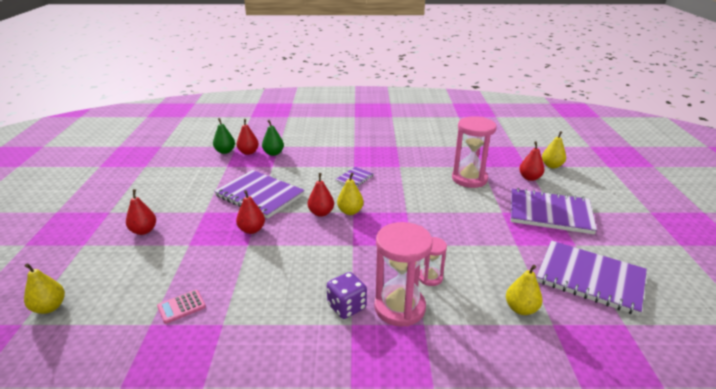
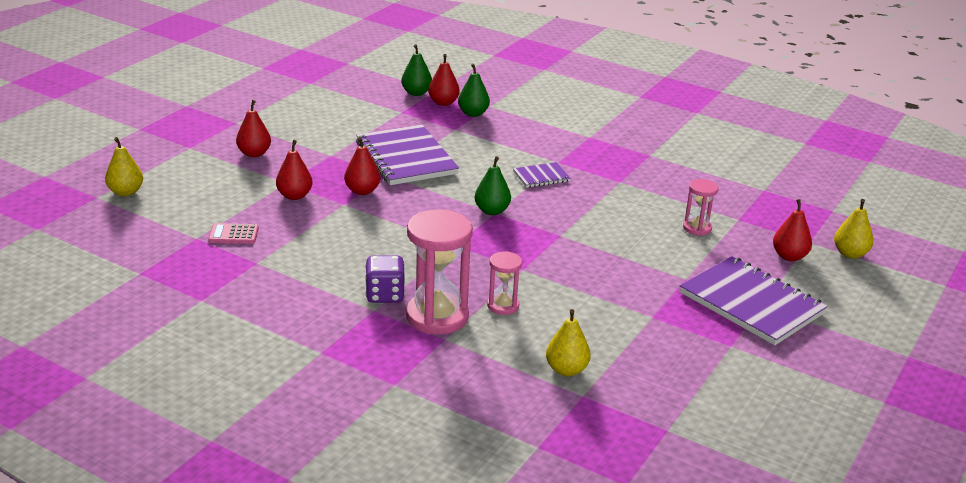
camera: 30 degrees right, 0 degrees up
(321, 213) = (456, 200): red pear -> red pear (294, 196)
(350, 211) = (492, 211): yellow pear -> green pear
(469, 179) = (697, 228): pink hourglass -> pink hourglass, size x0.52
(590, 278) = (693, 380): purple notebook -> none

